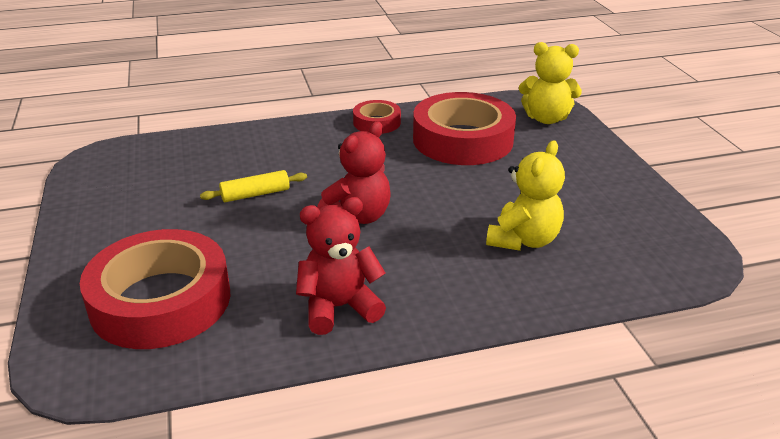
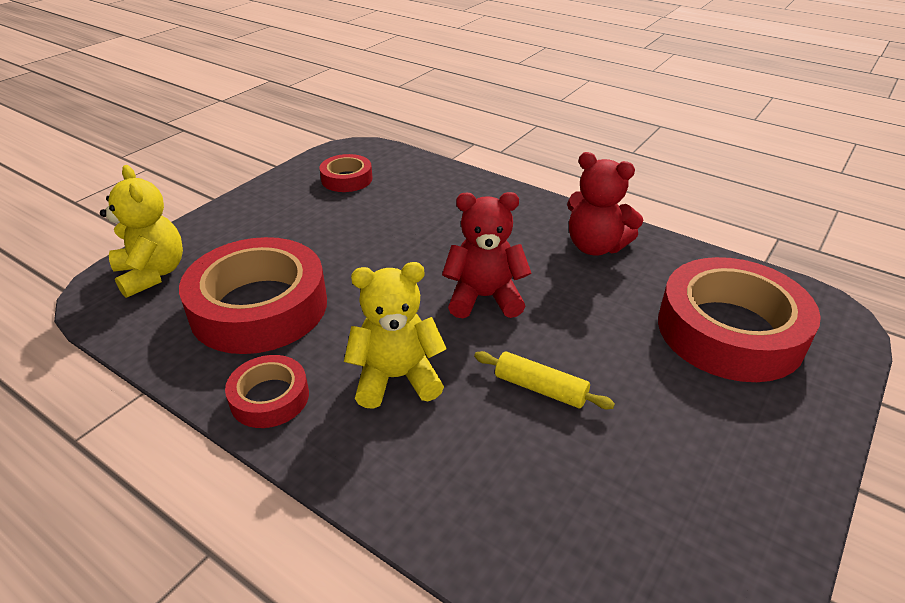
camera: 130 degrees left, 5 degrees up
(523, 240) = (411, 210): yellow teddy bear -> yellow teddy bear (396, 378)
(624, 230) = (347, 179): none -> red tape

